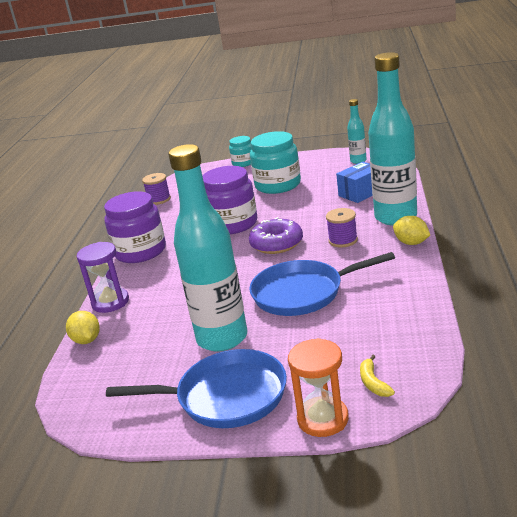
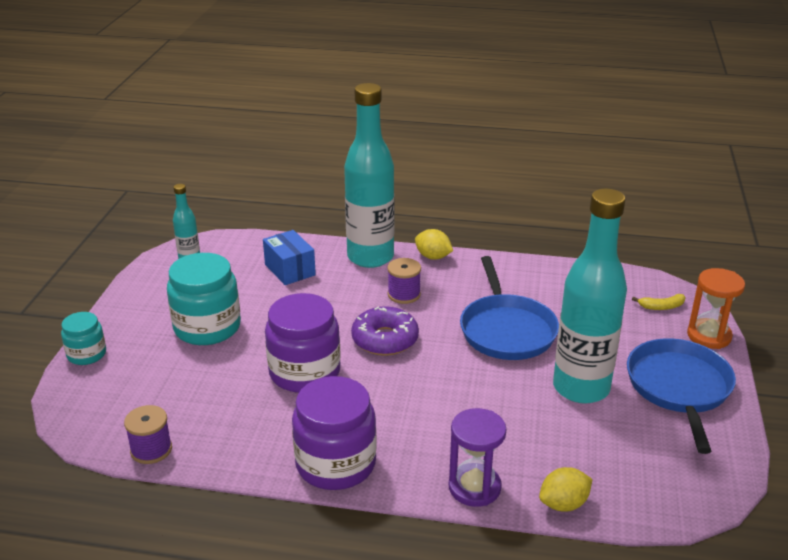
camera: 90 degrees left, 5 degrees up
(411, 243) = (433, 257): yellow lemon -> yellow lemon turned 75 degrees clockwise

